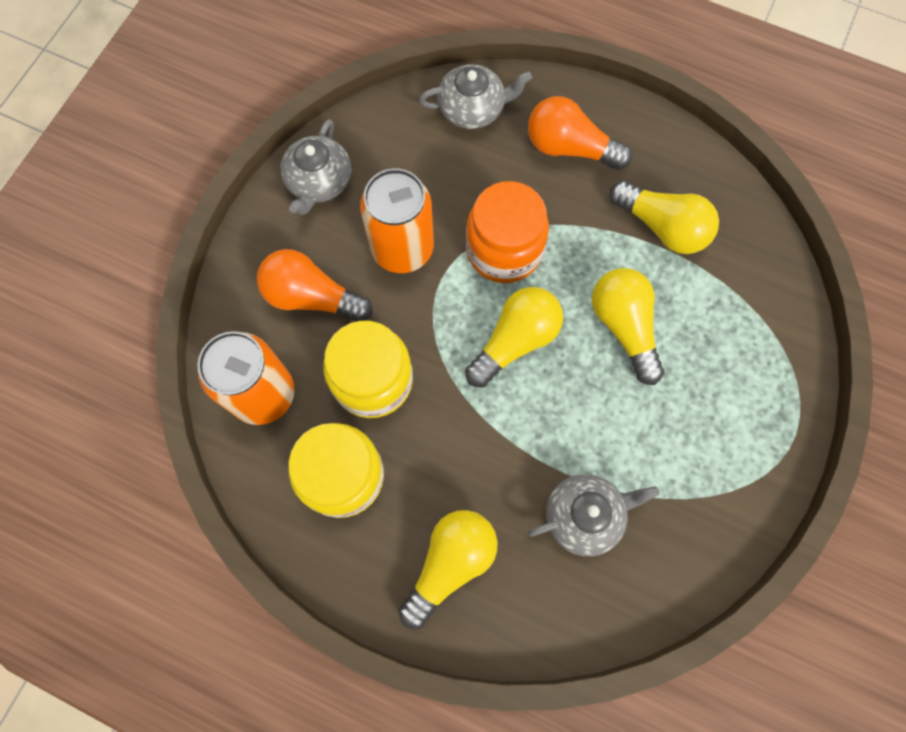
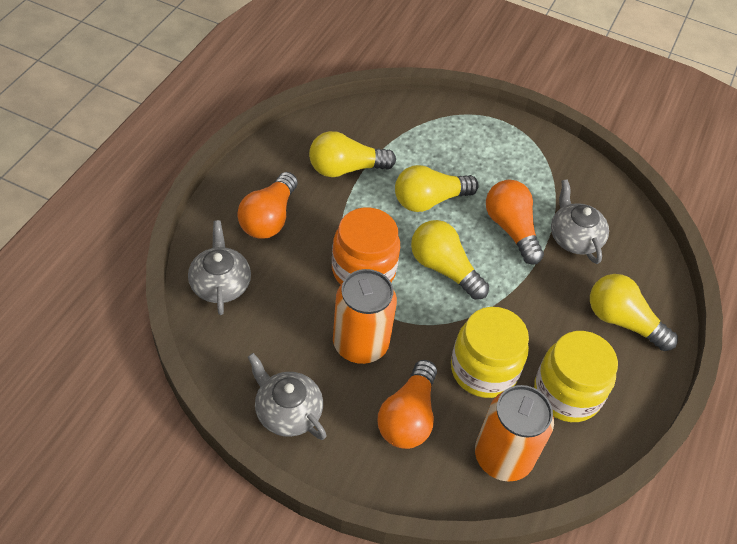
camera: 95 degrees left, 20 degrees down
(319, 182) = (287, 411): grey teapot -> grey teapot turned 150 degrees counterclockwise
(589, 429) = (511, 229): none -> orange light bulb
(662, 227) = (346, 168): yellow light bulb -> yellow light bulb turned 135 degrees counterclockwise

